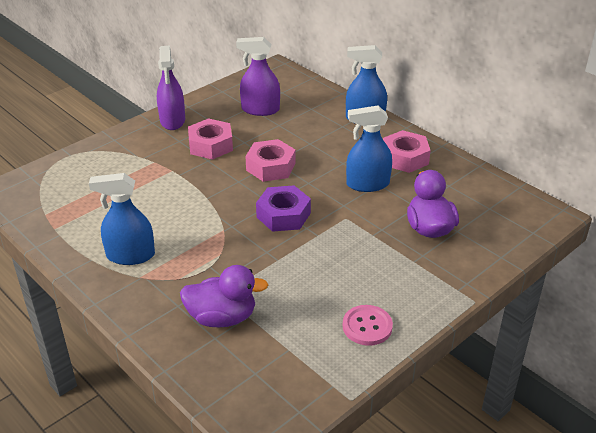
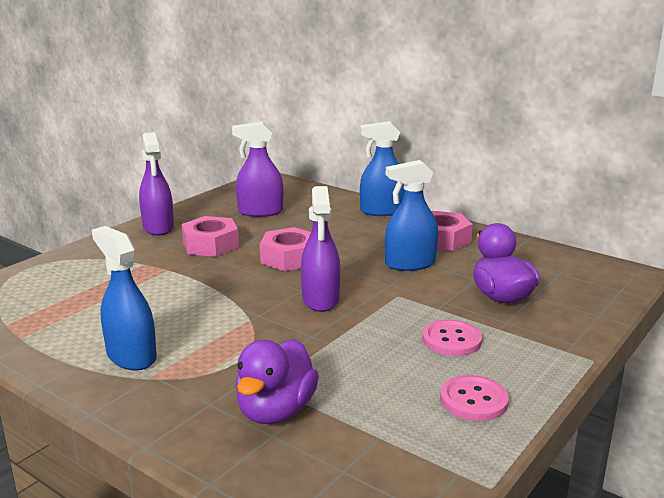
camera: 10 degrees left, 15 degrees down
(130, 255) = (131, 356): blue spray bottle -> blue spray bottle turned 60 degrees clockwise
(222, 317) = (276, 411): purple duck -> purple duck turned 120 degrees clockwise
(283, 215) = (320, 299): purple nut -> purple spray bottle
(372, 268) = (451, 340): none -> pink button

